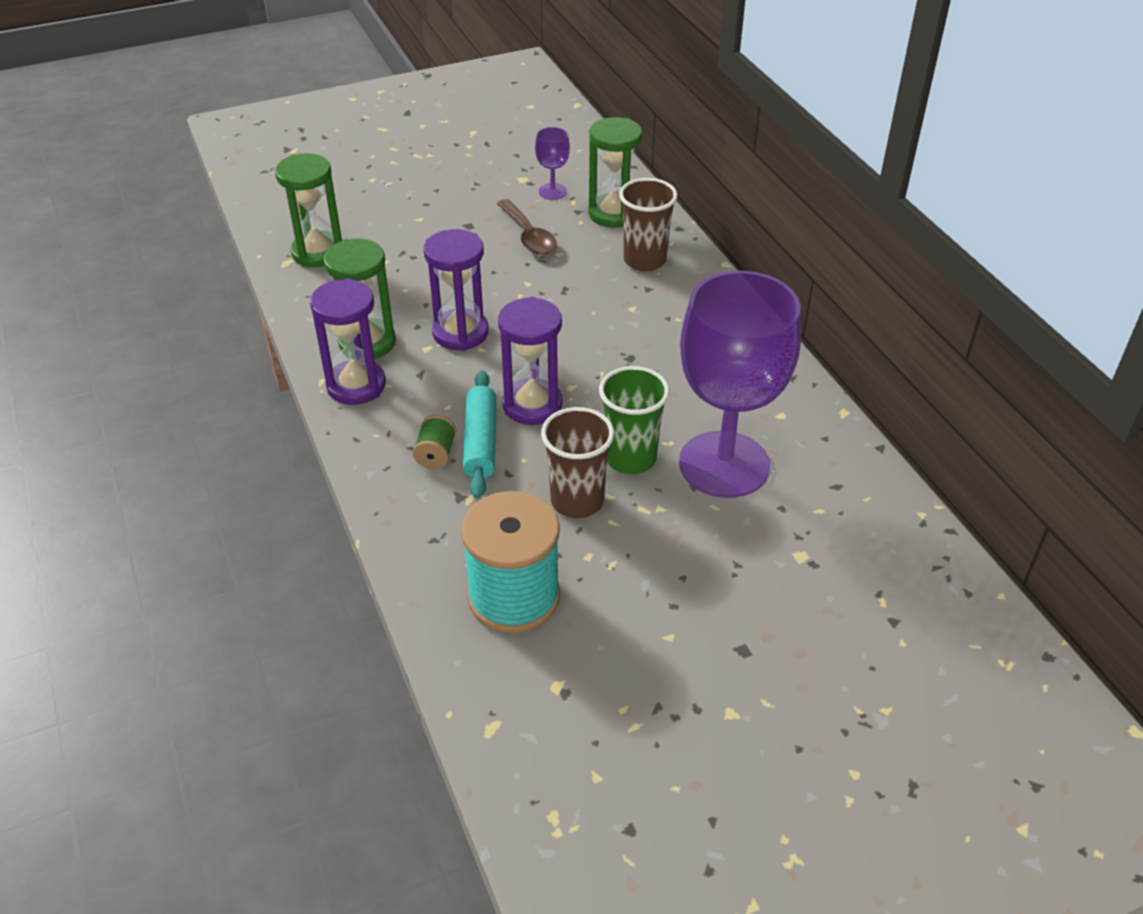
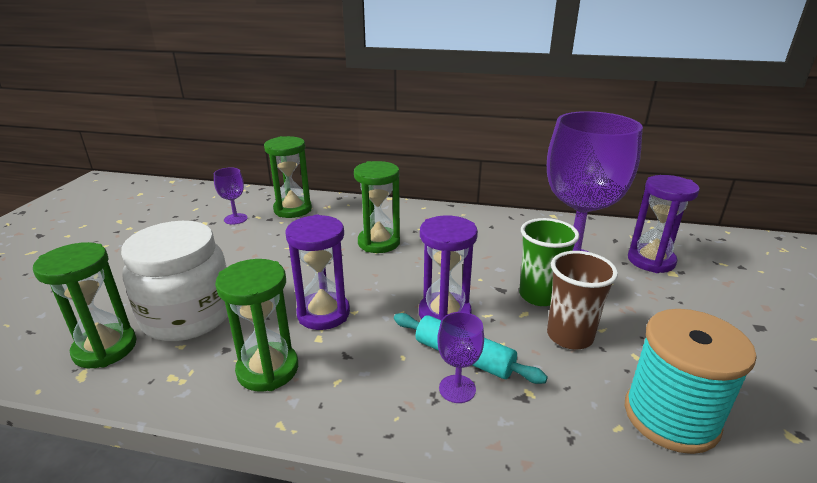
camera: 55 degrees left, 15 degrees down
(356, 385) = (315, 402): purple hourglass -> purple hourglass (651, 261)
(388, 264) = (188, 315): none -> white jar
(436, 454) = (457, 389): green spool -> purple goblet
(528, 236) = (263, 244): brown spoon -> none
(613, 305) = (379, 242): none -> green hourglass
(644, 260) = (351, 217): brown cup -> none

